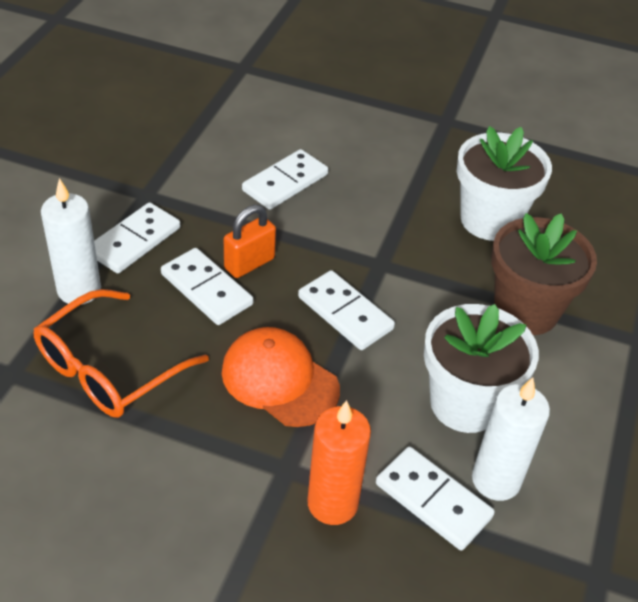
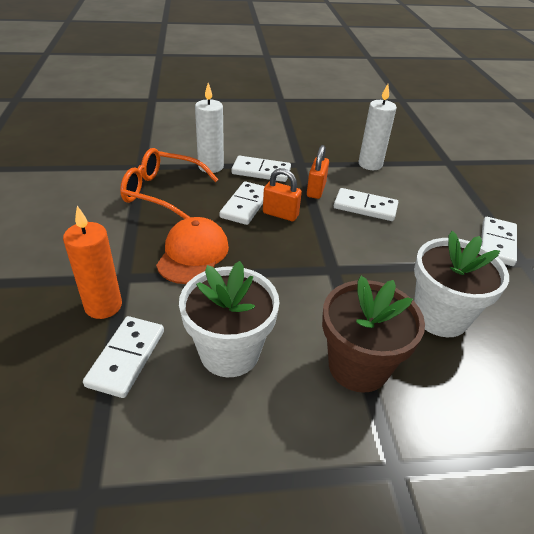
camera: 65 degrees right, 5 degrees down
(219, 208) = (316, 190): none -> orange padlock
(345, 313) = (271, 265): white domino -> white domino (497, 243)
(496, 480) = (162, 392): white candle -> white candle (370, 164)

